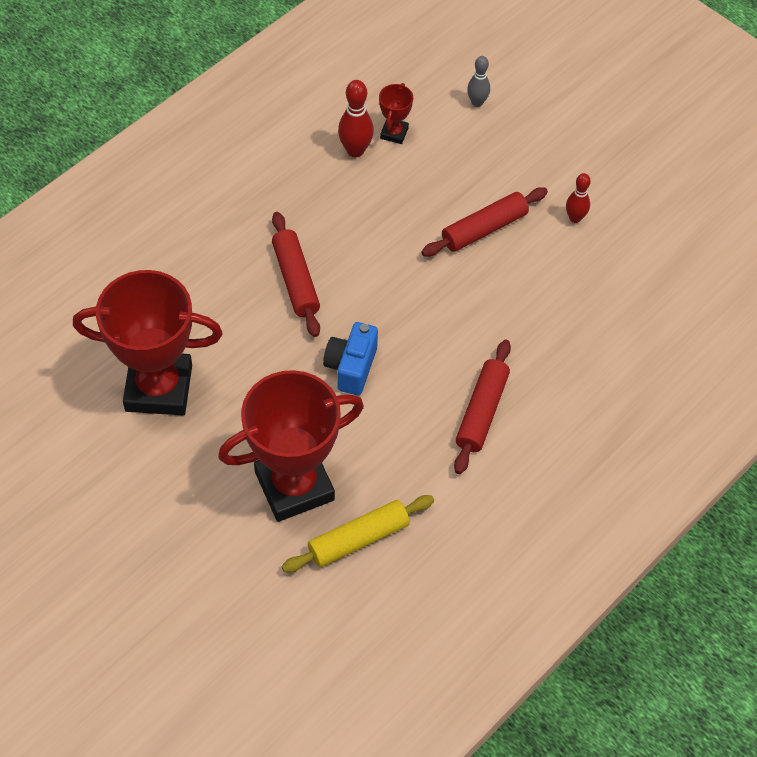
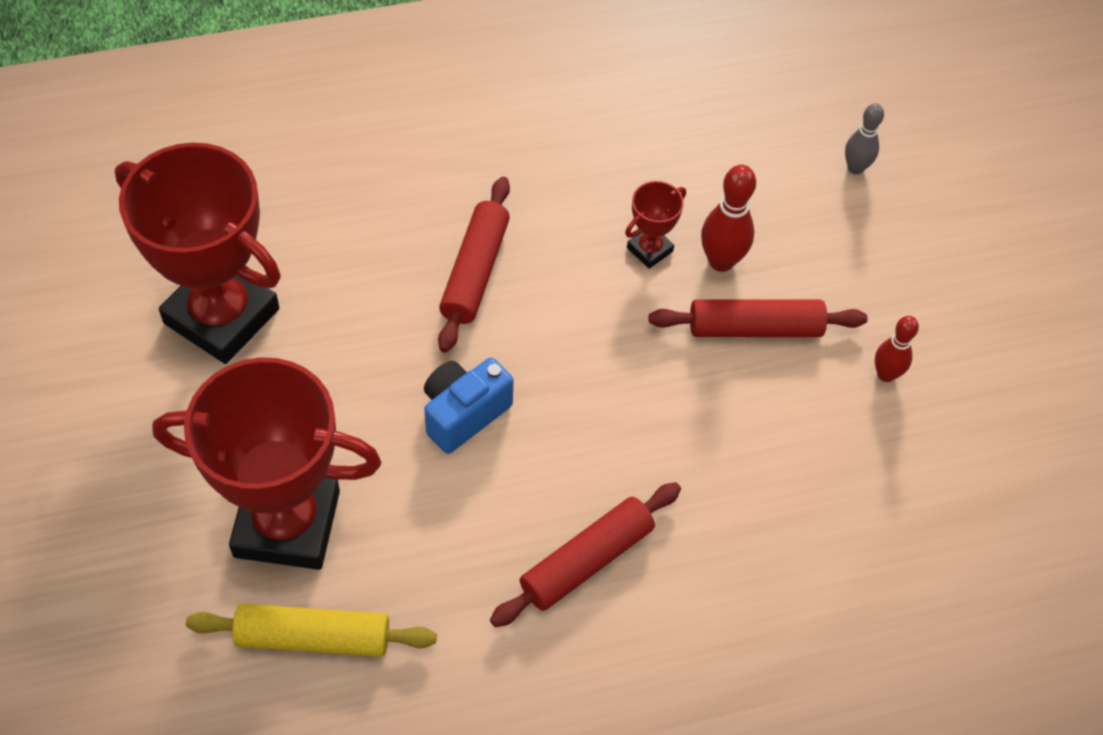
camera: 30 degrees right, 0 degrees up
(355, 150) = (660, 153): red bowling pin -> red bowling pin (721, 261)
(394, 133) = (723, 155): red trophy -> red trophy (649, 249)

